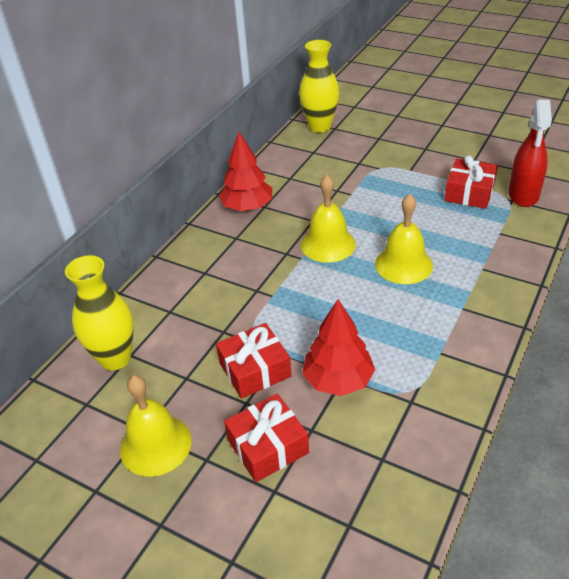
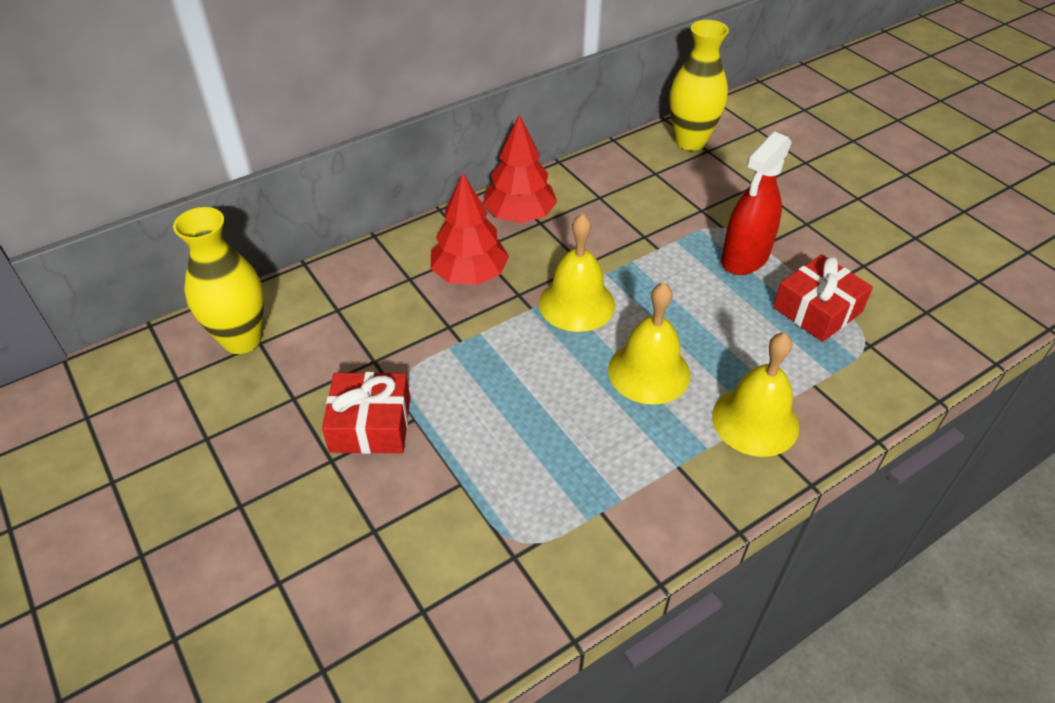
camera: 25 degrees right, 5 degrees up
(155, 444) = (204, 461): yellow bell -> yellow bell (755, 421)
(268, 446) = (312, 525): red gift -> none
(338, 380) = (451, 485): red tree -> red tree (470, 275)
(523, 195) = (893, 344): red spray bottle -> red spray bottle (745, 258)

